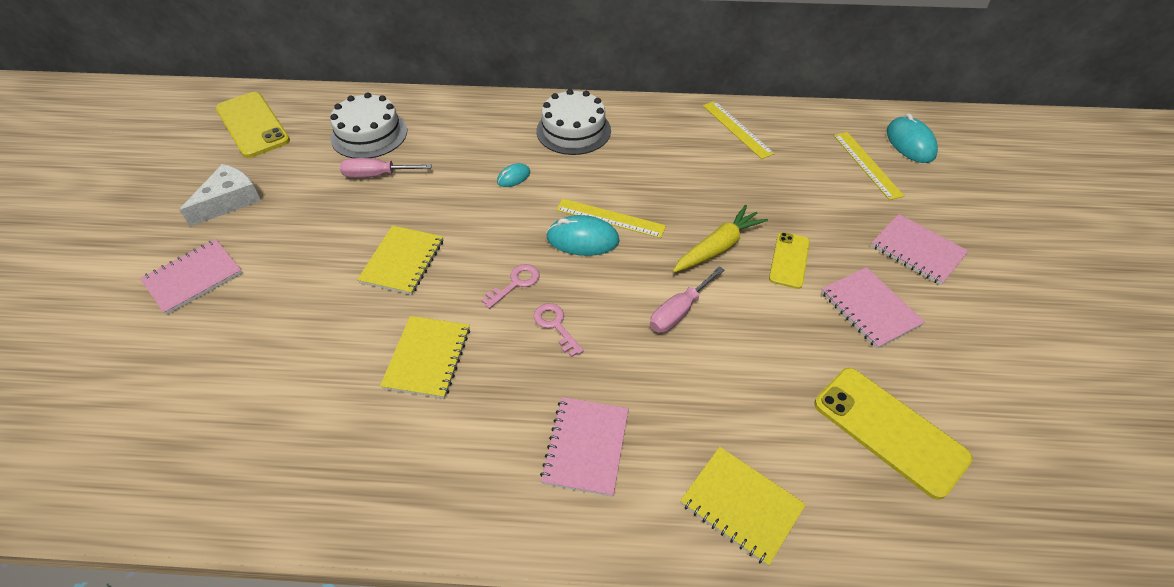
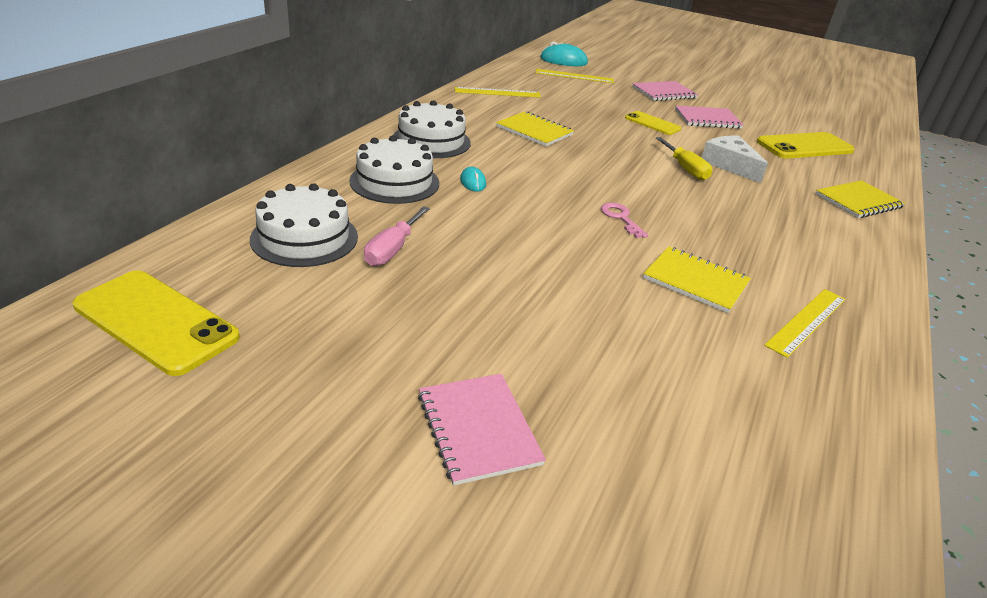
camera: 70 degrees left, 15 degrees down
(229, 201) = (329, 371): white cheese -> white cheese (729, 165)
(253, 125) = (156, 321): yellow phone -> yellow phone turned 45 degrees clockwise
(402, 261) = (554, 265): yellow notebook -> yellow notebook (534, 131)
(480, 140) = (394, 182): none -> white cake
(555, 326) = (680, 215): pink key -> none
(582, 239) = (583, 178): turquoise mouse -> none
(586, 446) = (807, 236): pink notebook -> none
(610, 218) = (565, 161): yellow ruler -> yellow ruler (806, 321)
(679, 312) = (685, 169): pink screwdriver -> yellow screwdriver
(718, 247) = (625, 138): yellow carrot -> none

